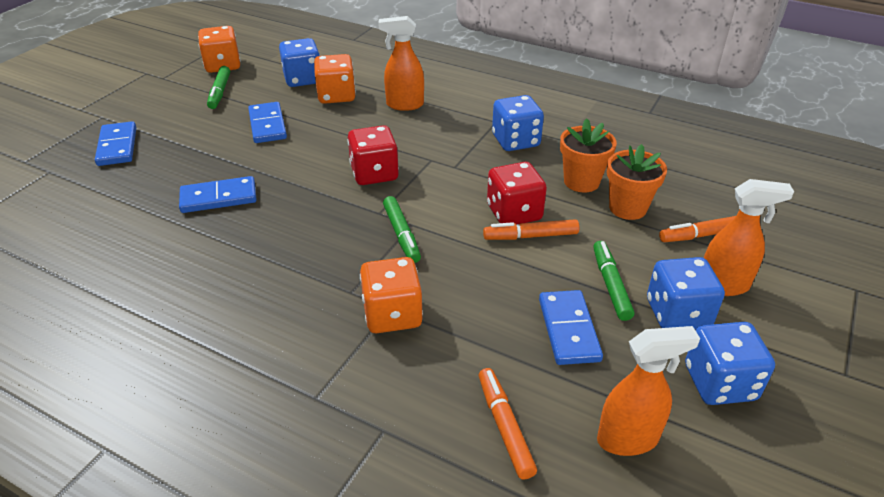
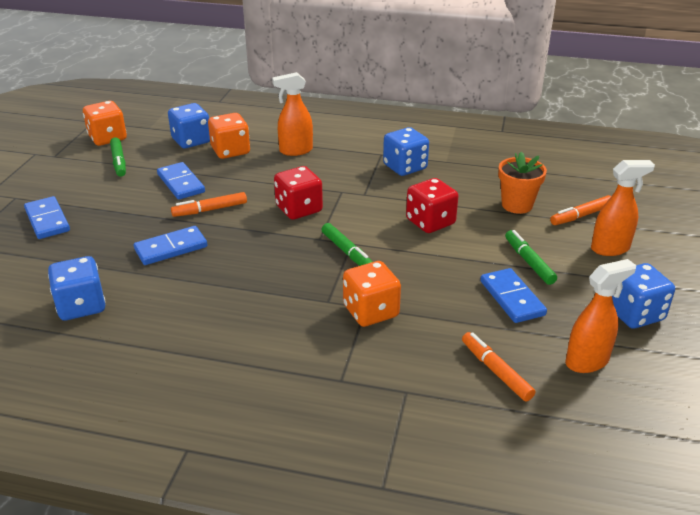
camera: 15 degrees left, 5 degrees down
(530, 236) = (452, 237): orange marker -> orange marker (210, 210)
(581, 182) = (472, 191): orange flower pot -> none
(677, 314) = (586, 273): blue dice -> blue dice (81, 306)

